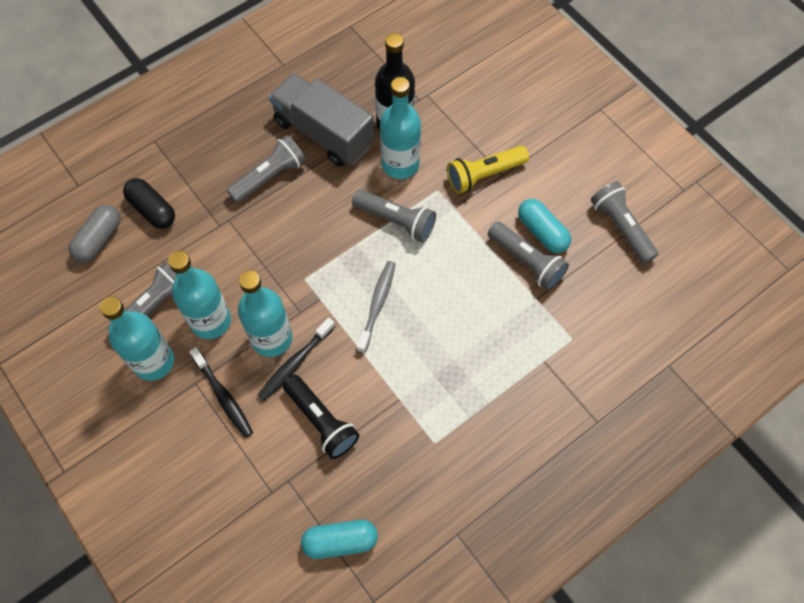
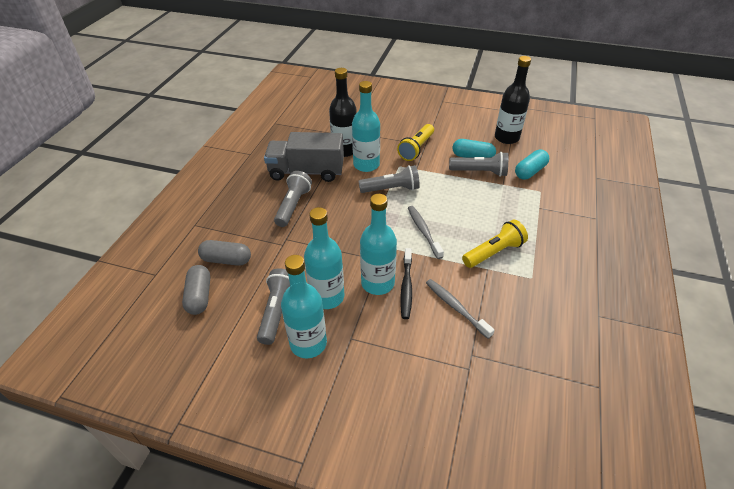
camera: 35 degrees left, 20 degrees down
(152, 210) = (226, 260): black capsule -> grey capsule
(223, 396) = (378, 333): black toothbrush -> none
(321, 421) = (456, 307): black flashlight -> grey toothbrush
(340, 541) = (541, 366): turquoise capsule -> turquoise capsule (530, 171)
(426, 384) = (493, 252): none -> yellow flashlight
(620, 228) = (506, 138): grey flashlight -> black bottle

